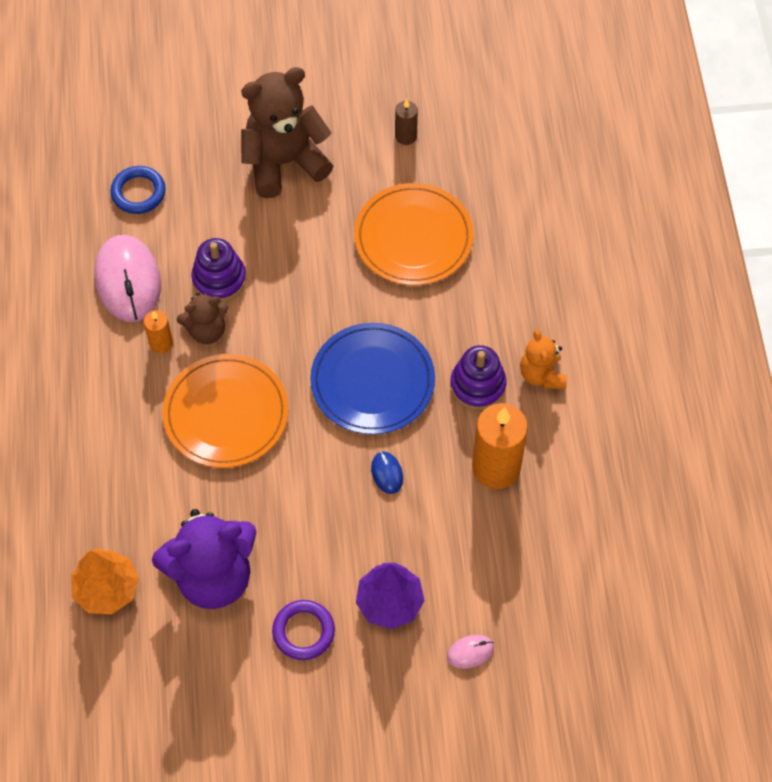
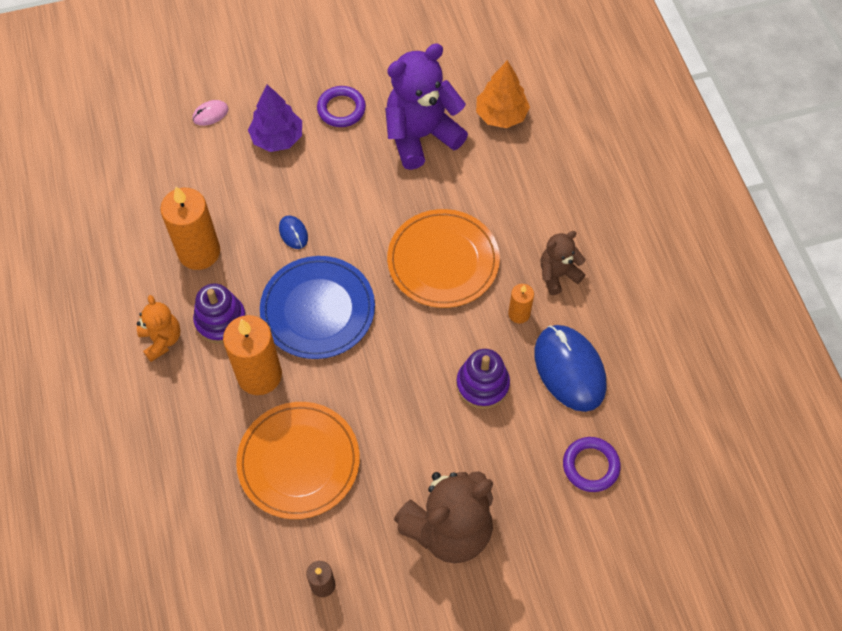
camera: 170 degrees right, 0 degrees up
(128, 280) = (569, 369): pink mouse -> blue mouse
(138, 192) = (590, 466): blue ring -> purple ring
(206, 330) = (481, 332): brown teddy bear -> brown teddy bear (558, 275)
(442, 323) = (259, 375): none -> orange candle

